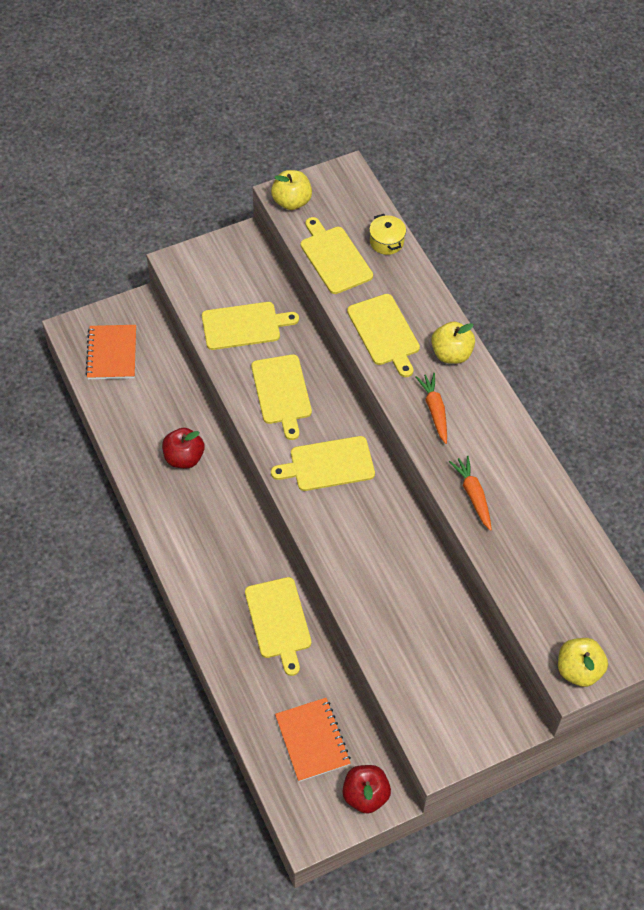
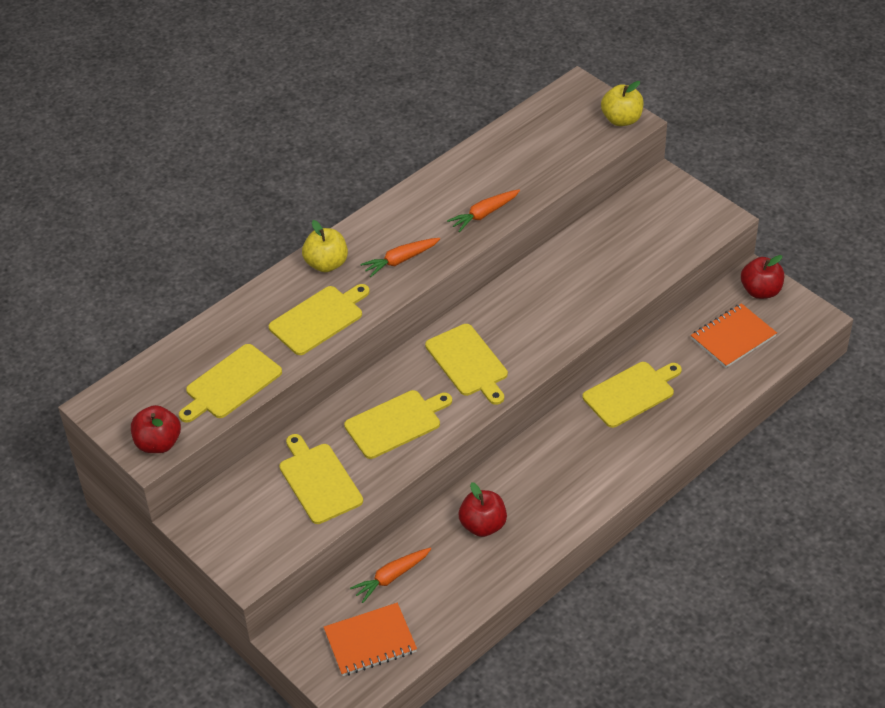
camera: 105 degrees left, 10 degrees down
(163, 382) = (391, 577): none -> orange carrot
(291, 202) = (158, 443): yellow apple -> red apple
(386, 242) = (193, 347): yellow pot -> none

